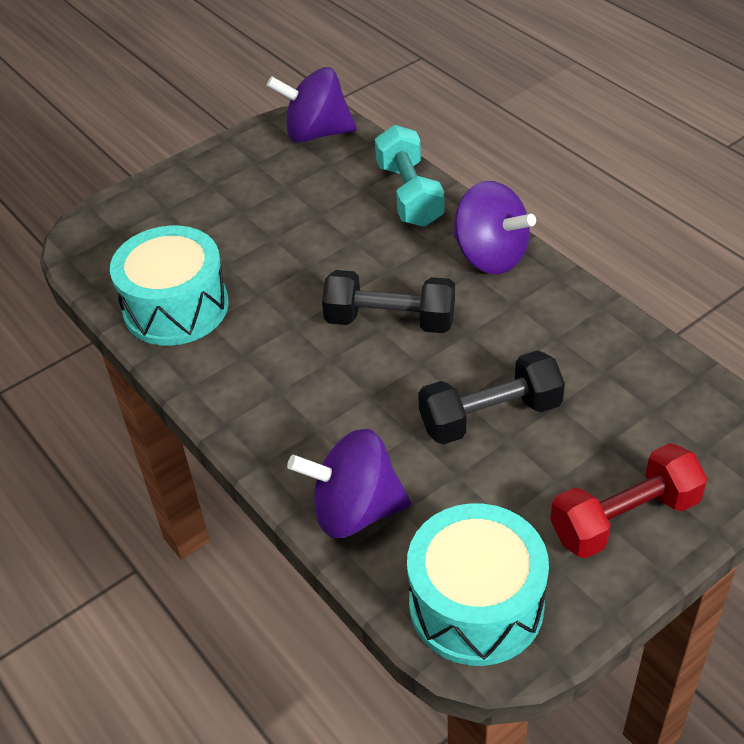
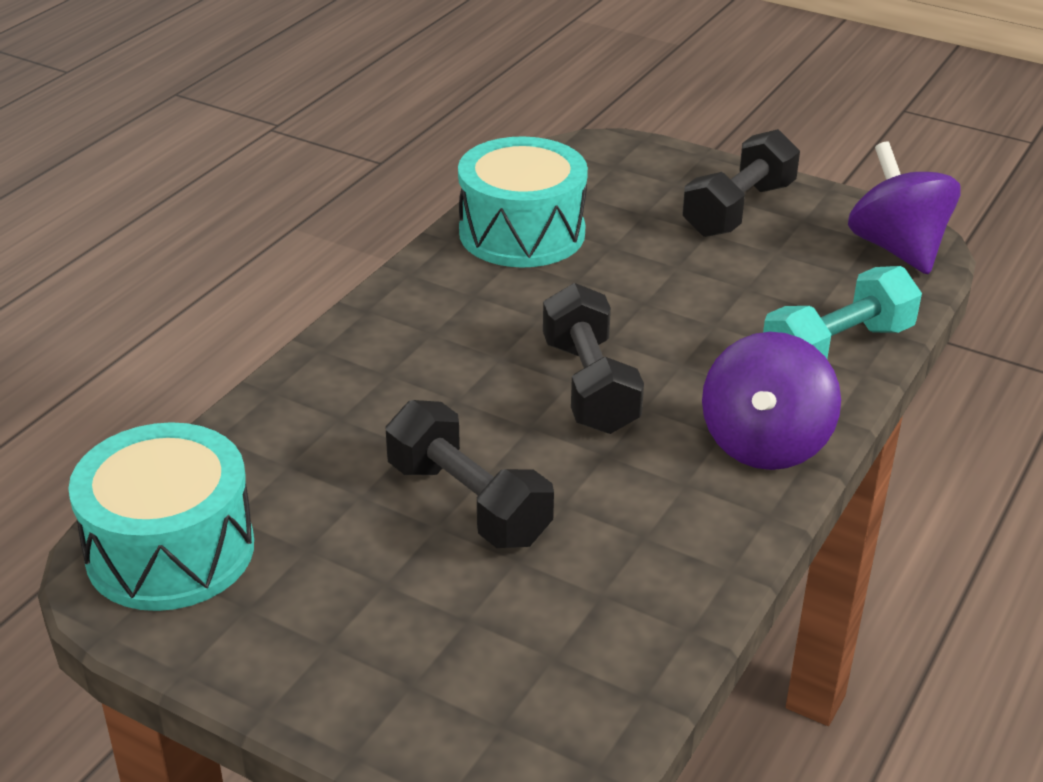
camera: 65 degrees right, 10 degrees down
(222, 188) = (738, 209): none -> black dumbbell
(355, 510) = (277, 429): purple spinning top -> none
(624, 518) = (342, 658): red dumbbell -> none

